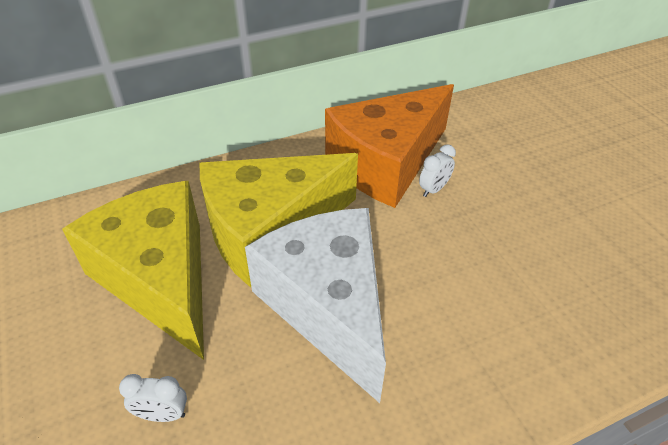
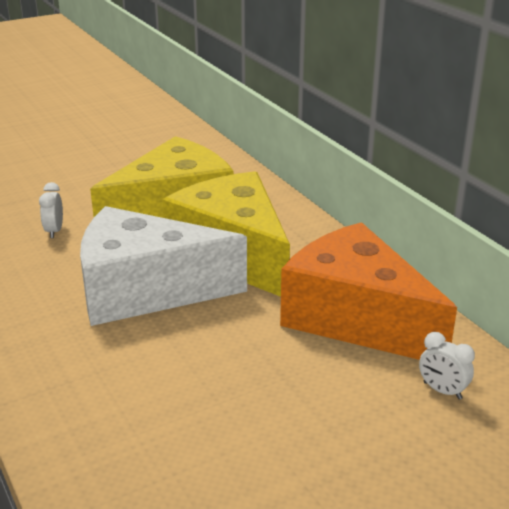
camera: 85 degrees right, 15 degrees down
(328, 306) = (145, 291): white cheese -> white cheese turned 150 degrees counterclockwise
(433, 189) = (318, 354): white clock -> white clock (442, 391)

